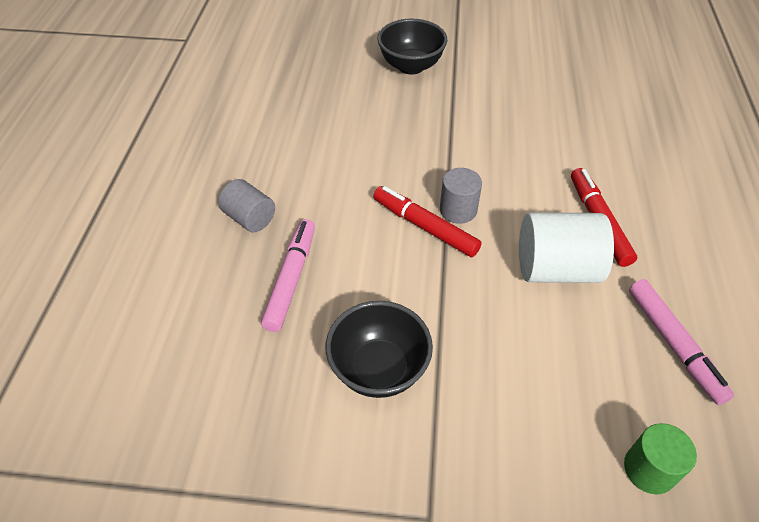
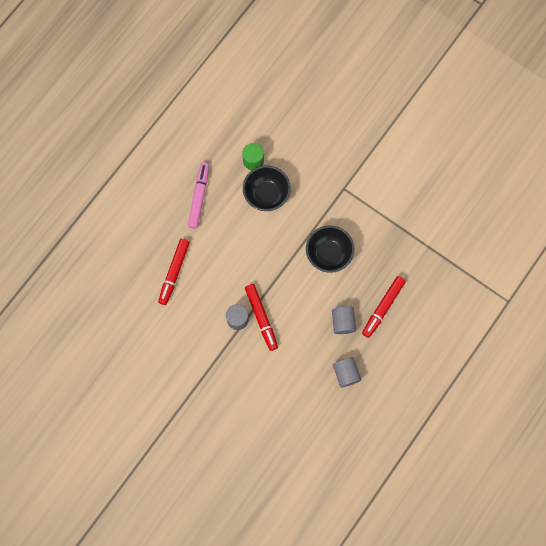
camera: 150 degrees left, 25 degrees up
(231, 331) = (383, 307): none -> red marker
(291, 279) = (343, 322): pink marker -> grey cylinder
(411, 66) = (184, 455): black bowl -> black bowl (266, 195)
(556, 268) = (217, 259): white cylinder -> none

